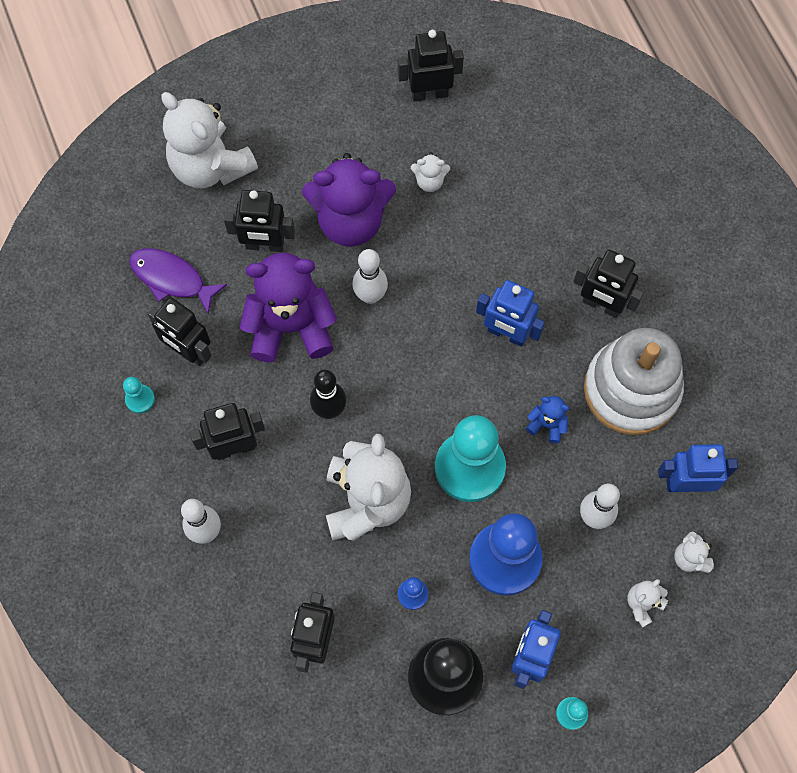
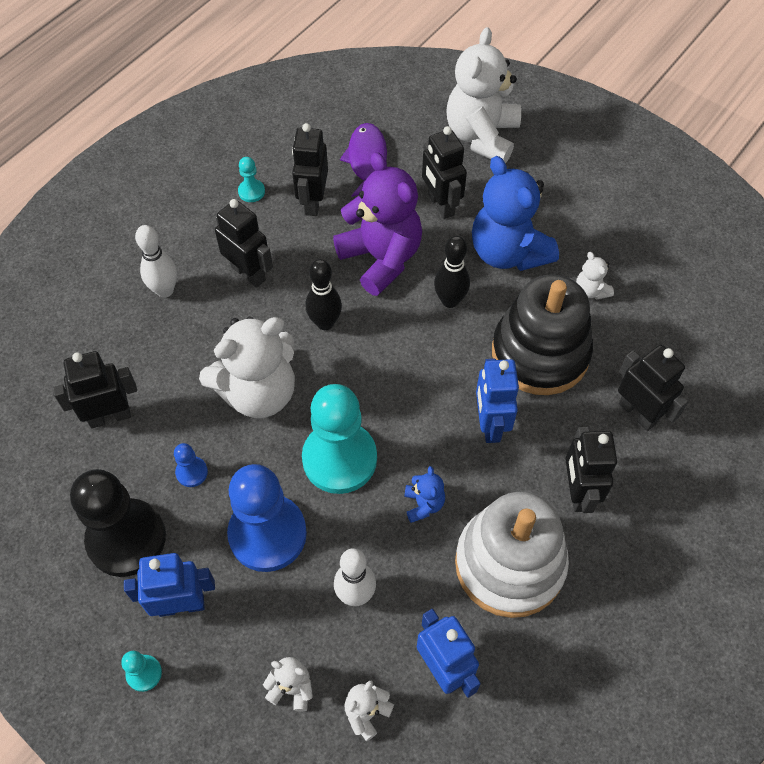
camera: 60 degrees right, 10 degrees down
(350, 221) = (508, 252): purple teddy bear -> blue teddy bear
(370, 296) = (450, 300): white bowling pin -> black bowling pin
(429, 93) = (673, 249): black robot -> black robot (637, 413)
(464, 257) = (540, 353): none -> black stacking toy

